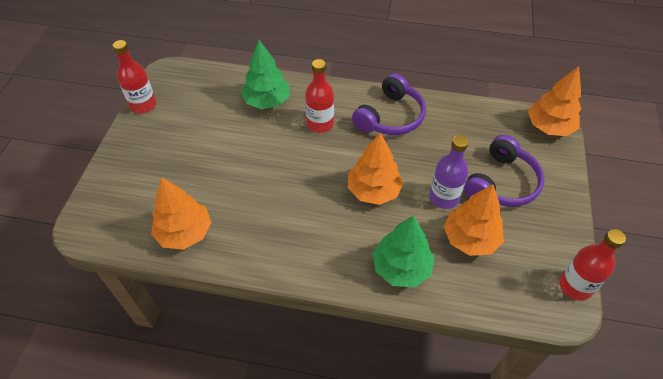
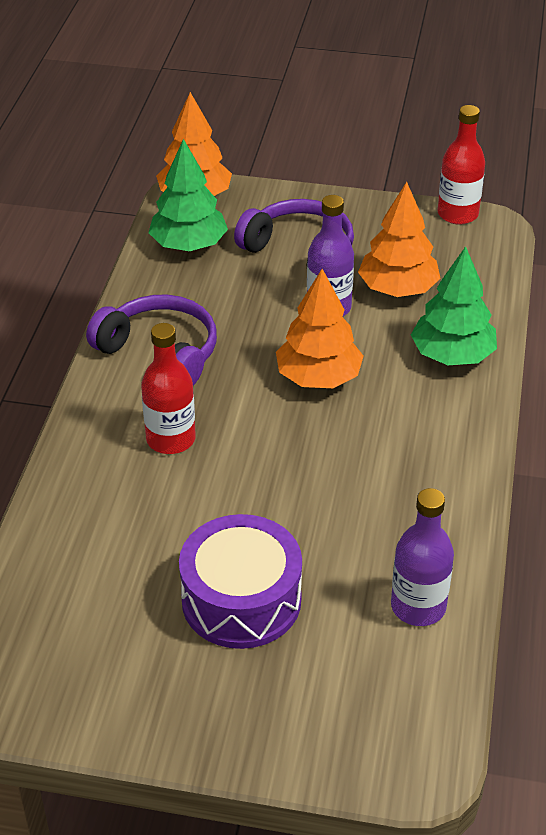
camera: 90 degrees left, 10 degrees down
(143, 105) = (92, 724): red bottle -> none
(185, 232) = (418, 606): orange tree -> purple bottle
(203, 155) = (241, 599): none -> purple drum
(267, 101) = (103, 515): green tree -> green tree (188, 245)

